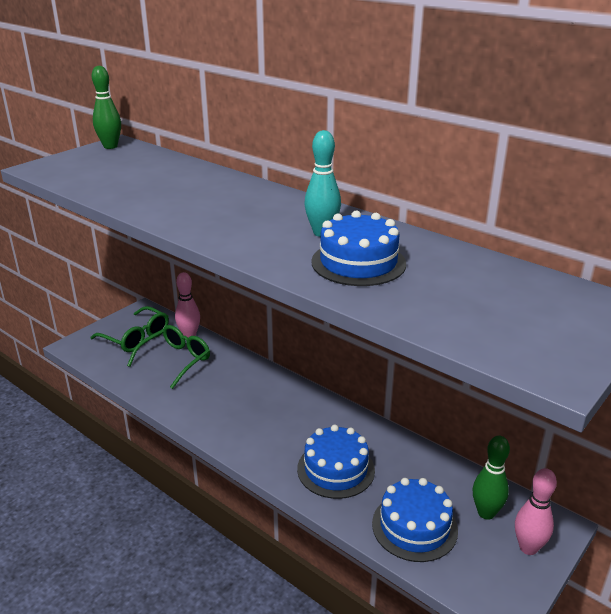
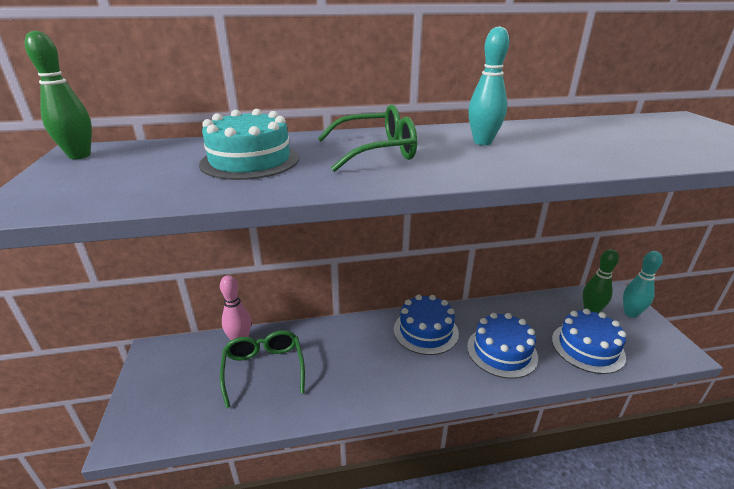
camera: 50 degrees left, 0 degrees up
(136, 337) = (189, 378): green glasses -> green glasses (376, 151)
(163, 183) = (250, 161): none -> turquoise cake
(358, 262) = (558, 147): blue cake -> blue cake (425, 331)
(528, 548) = (630, 313): pink bowling pin -> turquoise bowling pin

